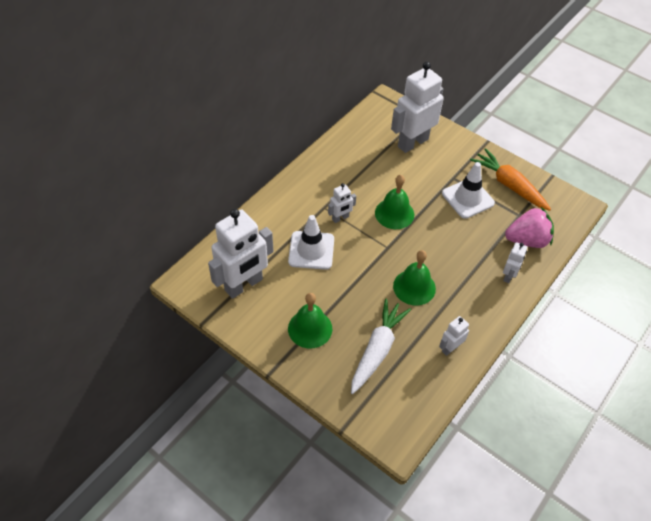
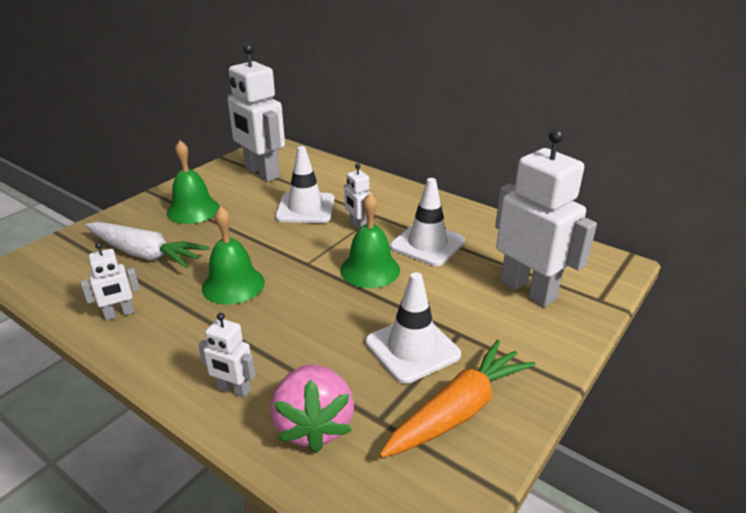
camera: 90 degrees right, 20 degrees down
(364, 182) = (427, 244): none -> white traffic cone
(450, 348) = (119, 314): white robot -> white robot turned 105 degrees clockwise

